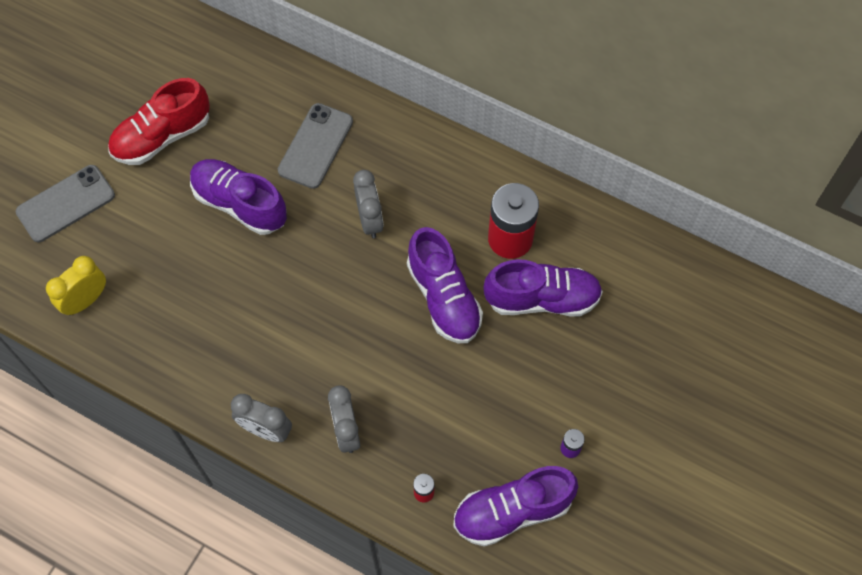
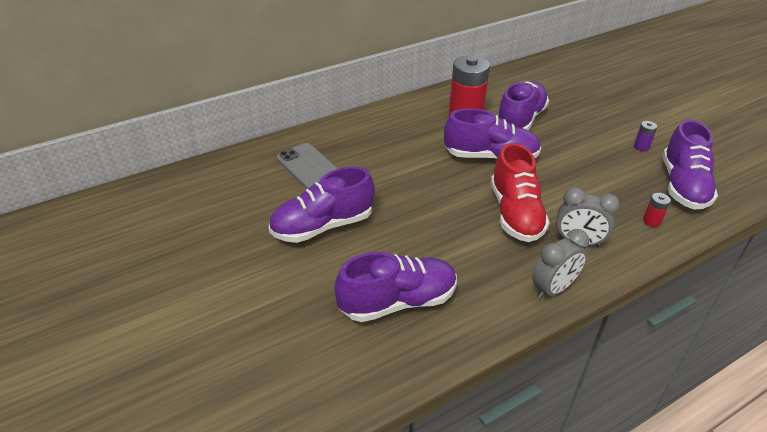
camera: 60 degrees left, 25 degrees down
(66, 203) = (206, 344): grey phone -> none
(86, 300) = (329, 370): yellow clock -> none
(162, 136) = (210, 248): red shoe -> red shoe (515, 213)
(180, 312) = (398, 302): none -> purple shoe
(370, 220) = (399, 167): grey clock -> none

